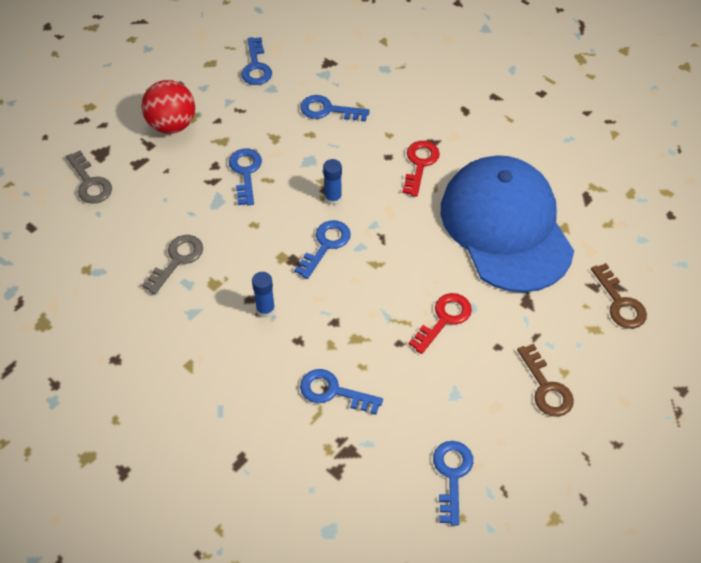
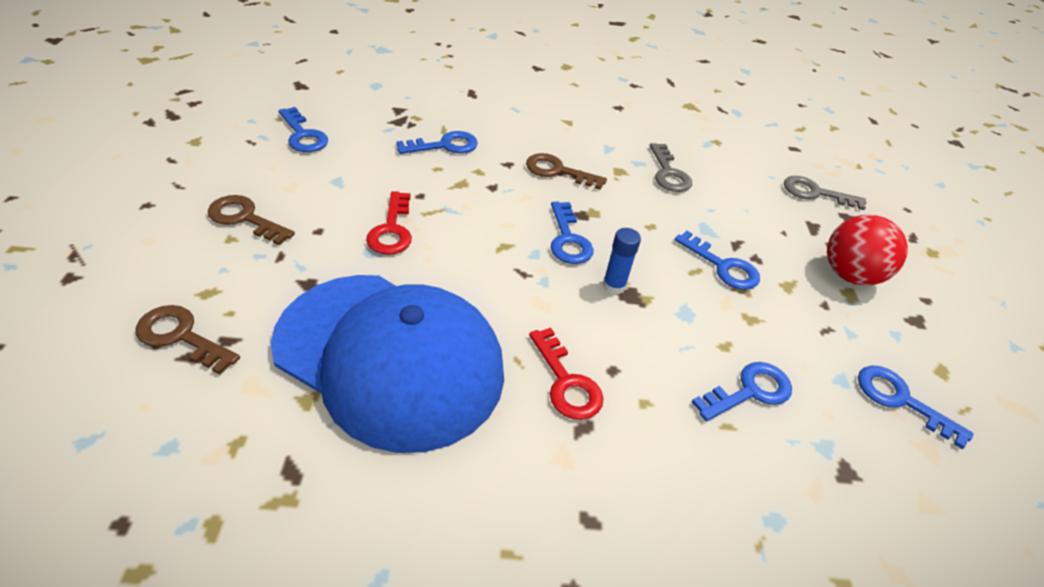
camera: 135 degrees right, 10 degrees down
(265, 309) = (558, 171): blue glue stick -> brown key

